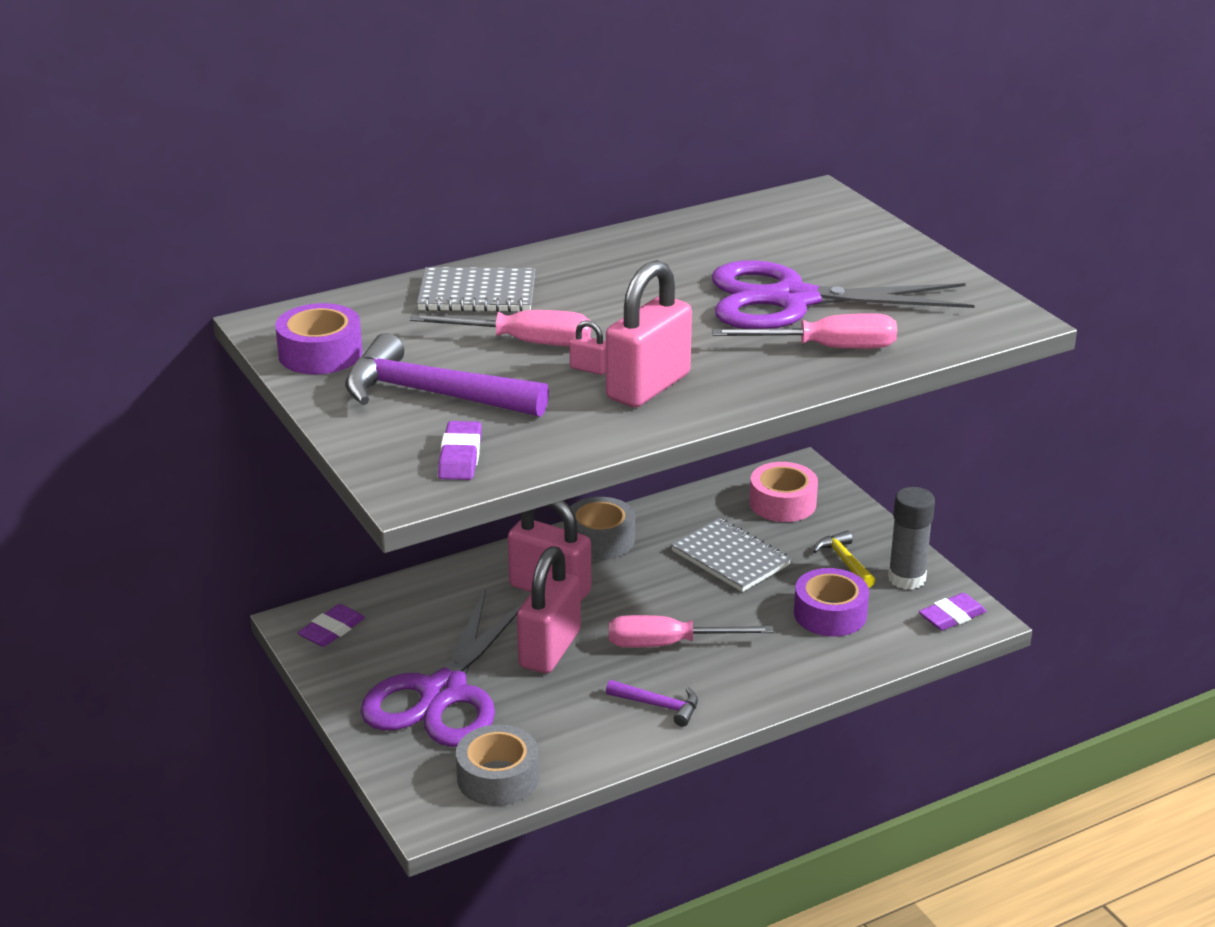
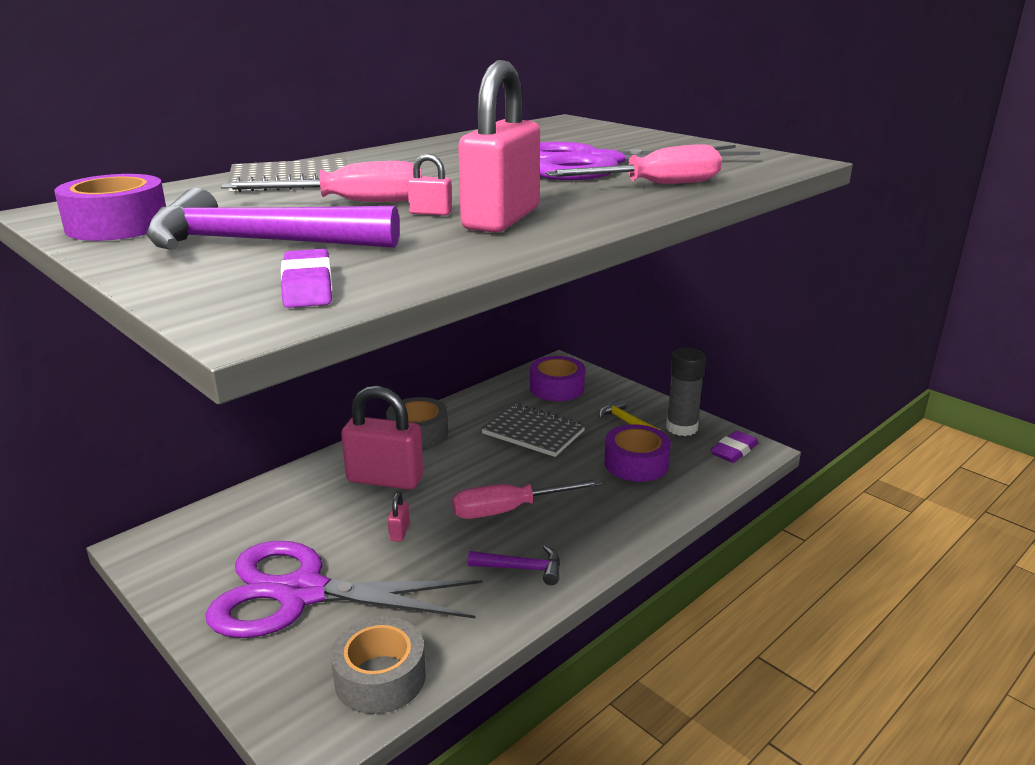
camera: 15 degrees left, 5 degrees down
(332, 630) = (175, 548): purple eraser -> none
(443, 693) = (301, 593): purple scissors -> purple scissors turned 90 degrees clockwise
(549, 649) = (399, 532): pink padlock -> pink padlock, size x0.40
(782, 503) = (557, 388): pink tape -> purple tape

